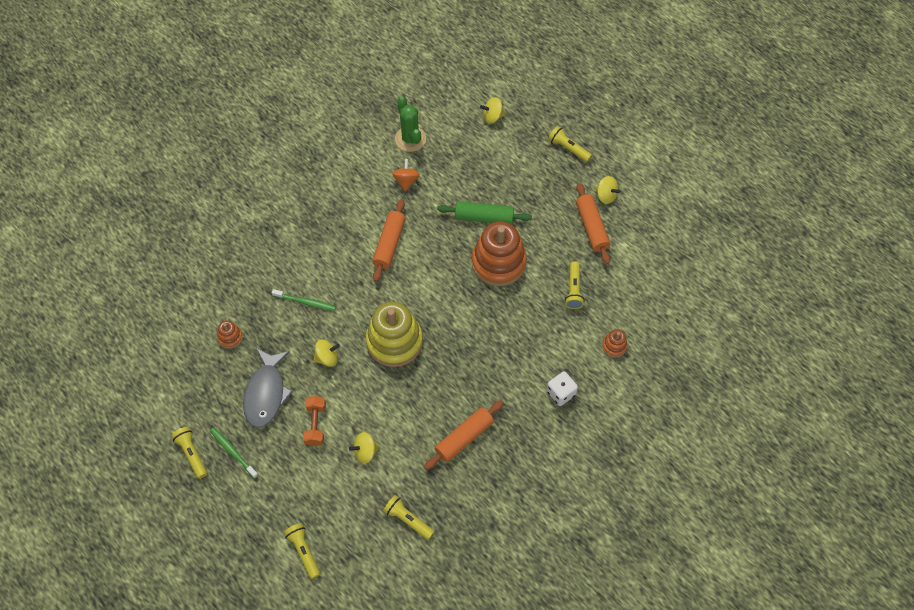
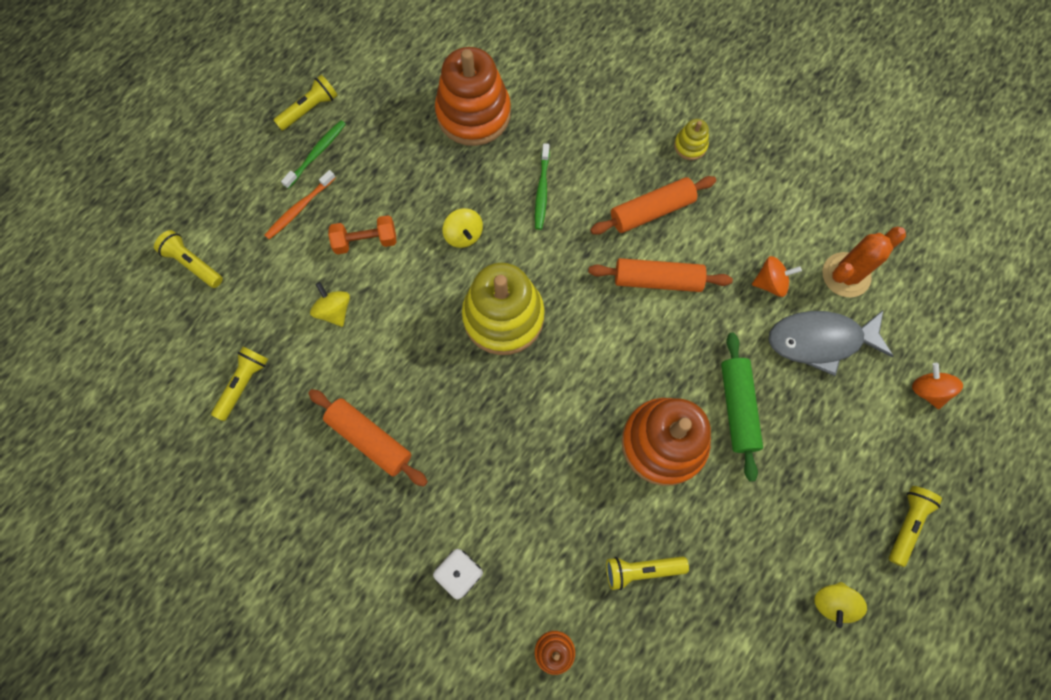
camera: 80 degrees right, 10 degrees up
(230, 337) = (473, 114): orange stacking toy -> orange stacking toy, size x2.28
(266, 393) = (401, 173): grey fish -> grey fish (820, 340)
(277, 469) = (299, 209): none -> orange toothbrush
(295, 204) = (690, 146): none -> yellow stacking toy
(304, 551) = (193, 264): yellow flashlight -> yellow flashlight turned 105 degrees counterclockwise
(410, 139) = (846, 275): green cactus -> orange cactus
(492, 117) = (927, 390): yellow spinning top -> orange spinning top
(592, 227) = (765, 585): orange rolling pin -> orange rolling pin (651, 211)

